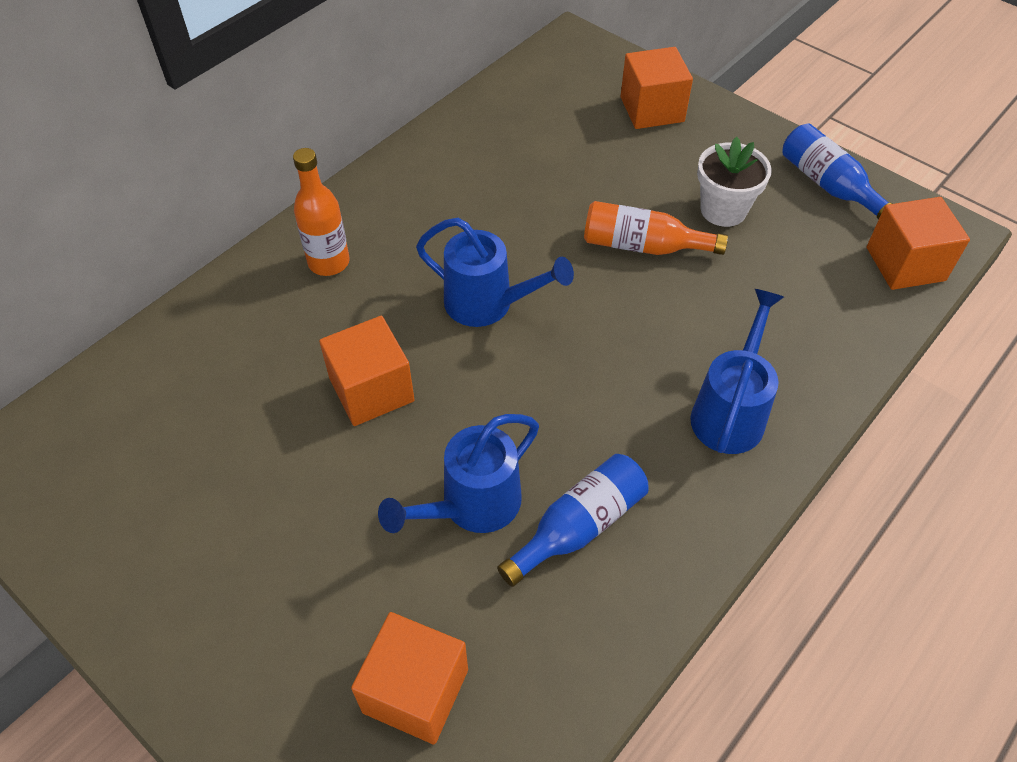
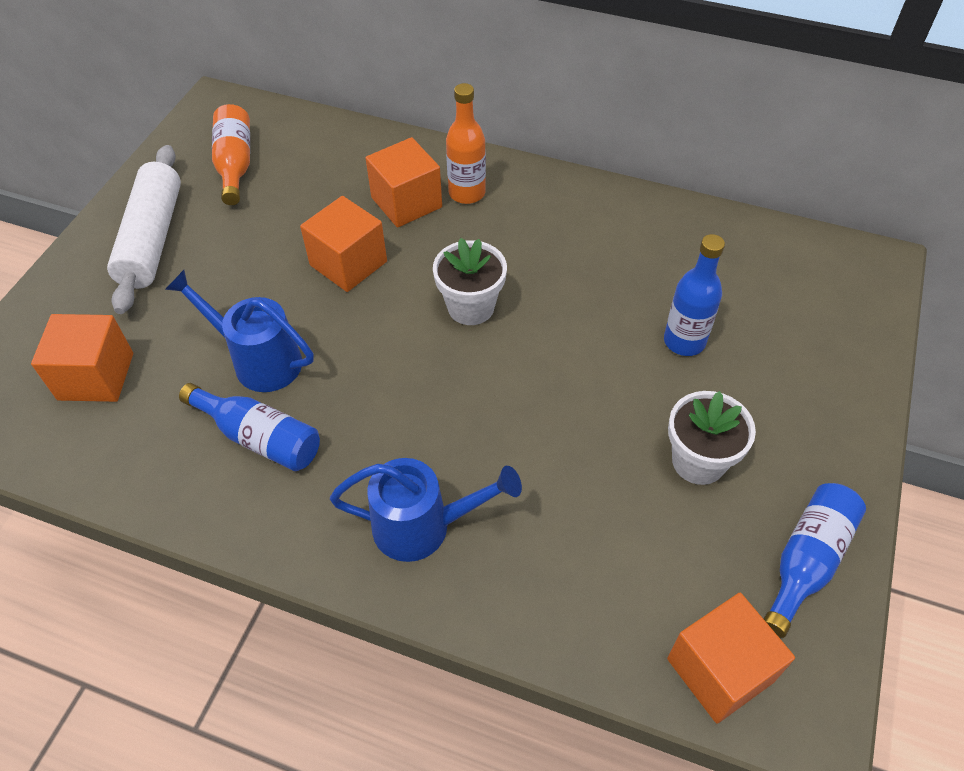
camera: 70 degrees right, 0 degrees up
(207, 589) = (152, 238): none -> white rolling pin
(488, 304) = (471, 307): blue watering can -> white flower pot
(599, 175) = (684, 341): none -> blue bottle
(642, 246) = (604, 402): orange bottle -> orange bottle (235, 164)
(652, 109) = (816, 359): orange cube -> orange cube (406, 202)

